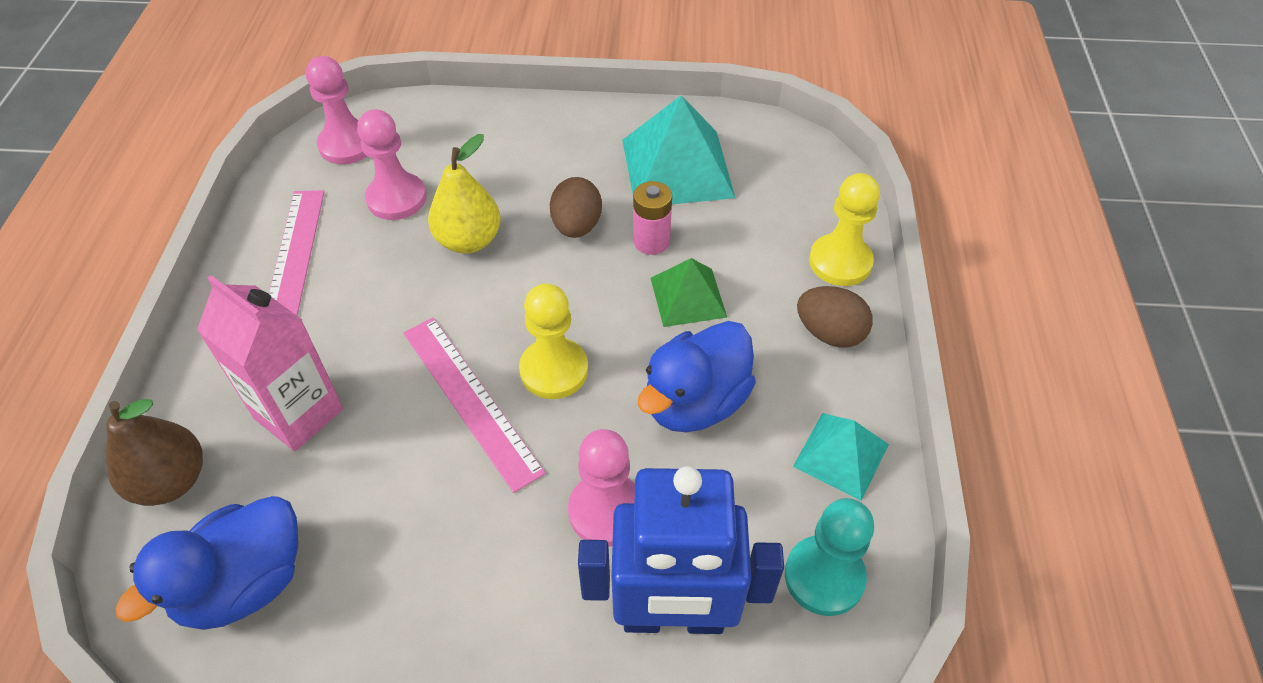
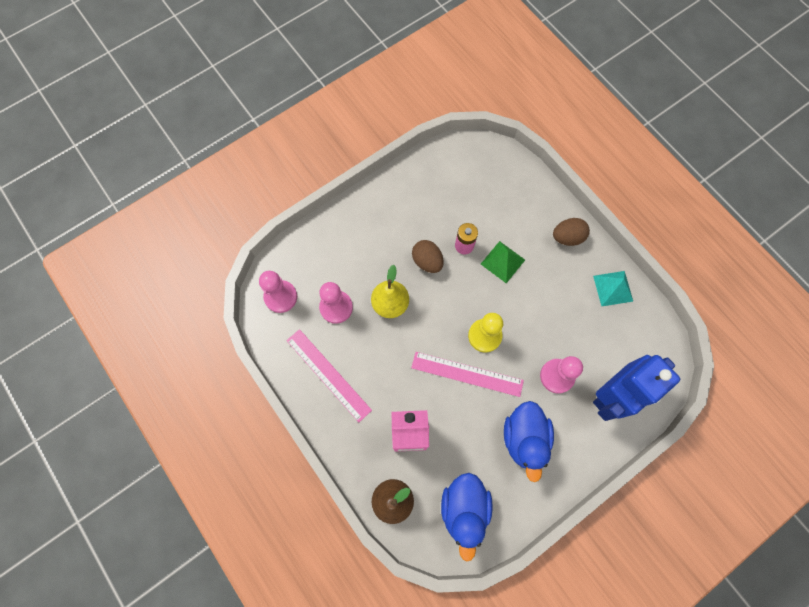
camera: 40 degrees left, 20 degrees up
(677, 168) = (439, 198): turquoise pyramid -> none
(695, 402) = (547, 307): blue duck -> blue duck (524, 439)
(824, 577) = (644, 340): turquoise pawn -> none
(840, 262) = (543, 199): yellow pawn -> none

